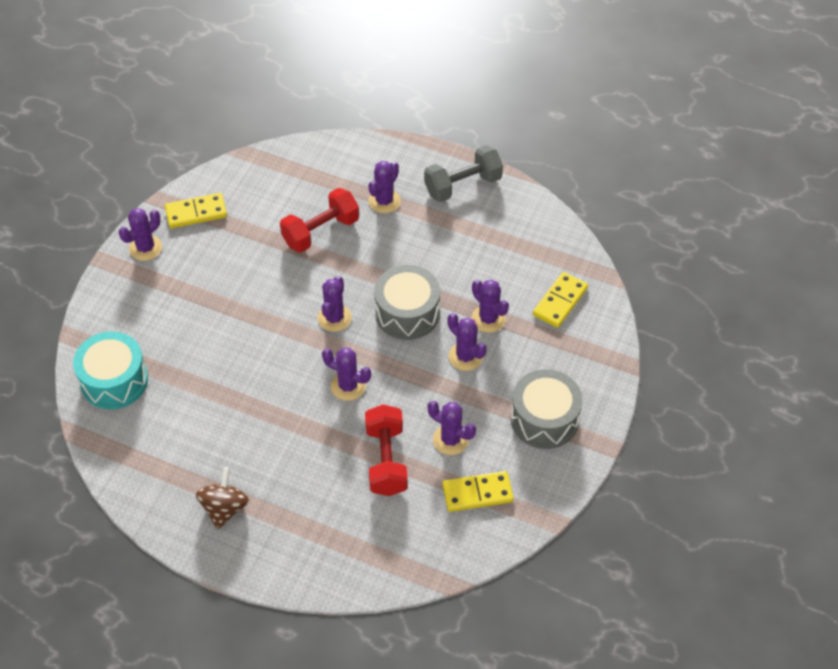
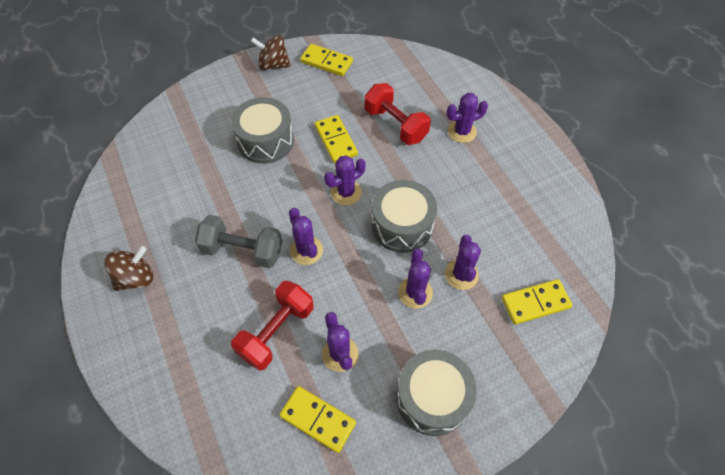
camera: 40 degrees right, 5 degrees up
(114, 380) = (167, 137): turquoise drum -> none
(145, 248) = (273, 65): purple cactus -> brown spinning top
(215, 322) = (266, 141): none -> grey drum
(280, 280) = (336, 140): none -> yellow domino
(320, 231) = (395, 125): red dumbbell -> red dumbbell turned 45 degrees clockwise
(463, 185) = (533, 157): grey dumbbell -> grey dumbbell (243, 250)

